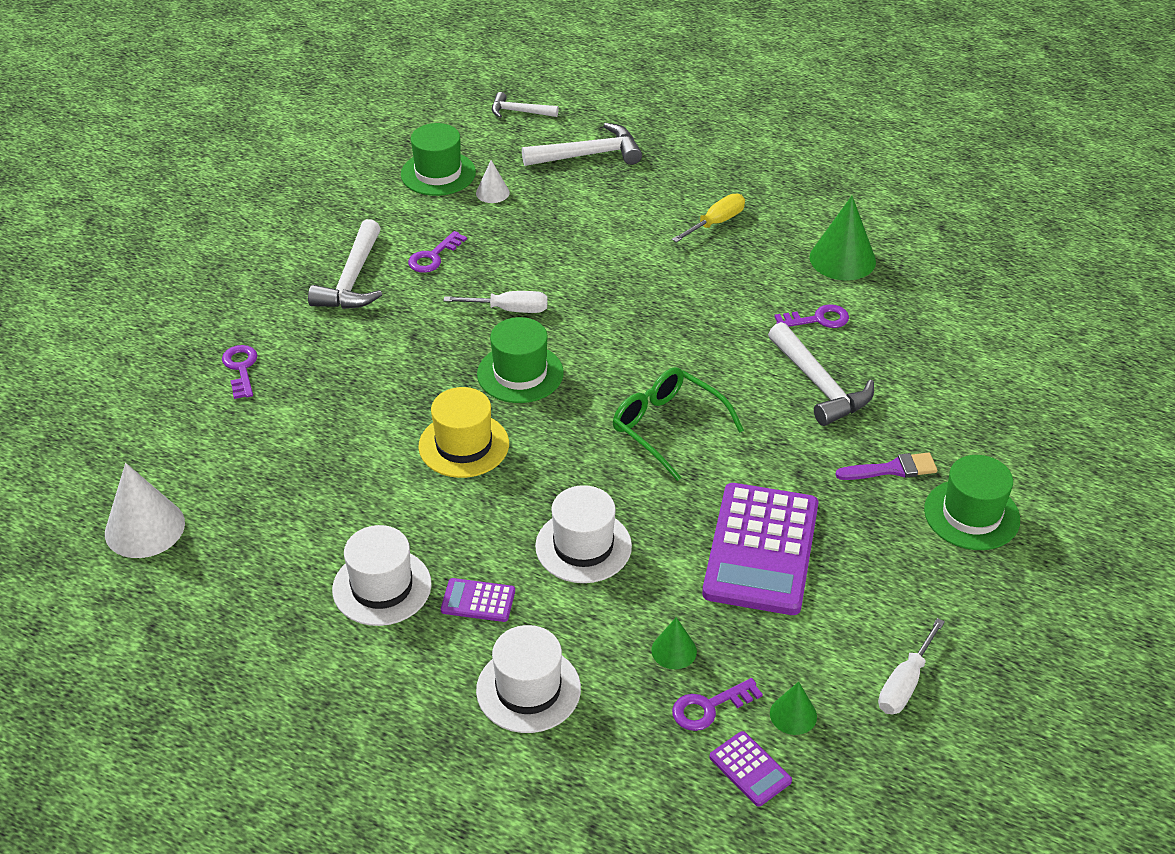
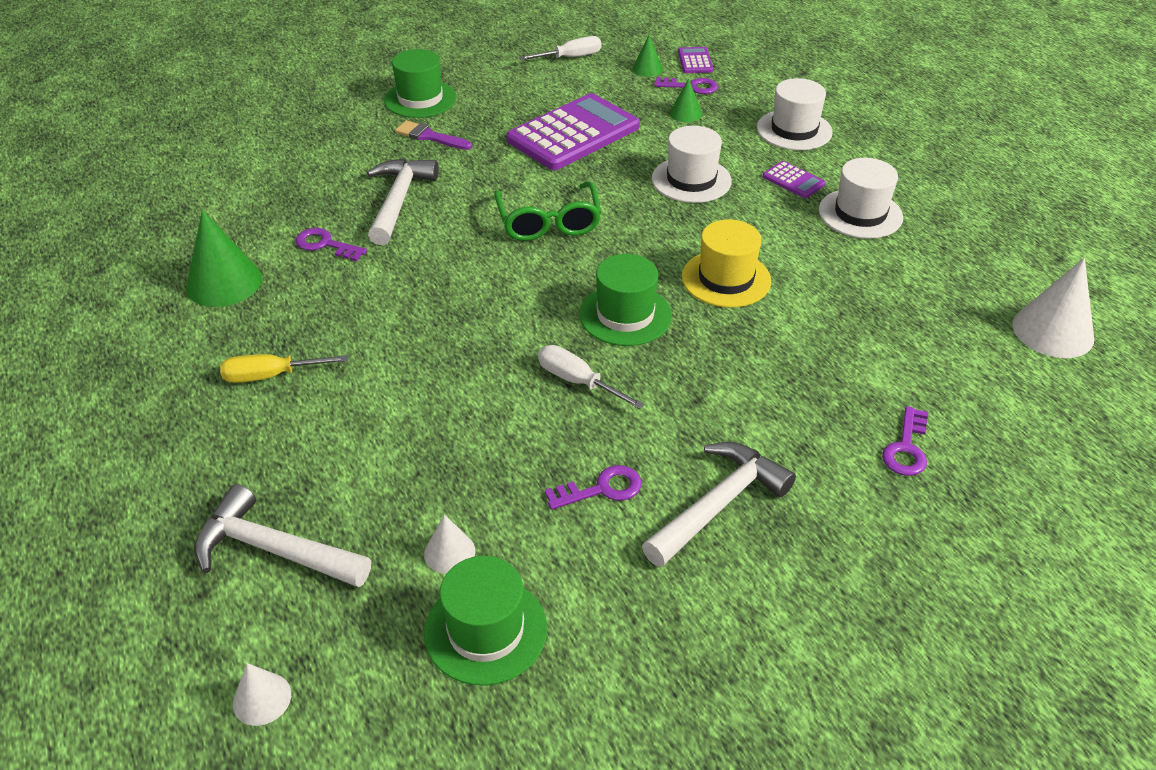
camera: 145 degrees left, 0 degrees up
(519, 112) = (262, 698): white hammer -> white cone

